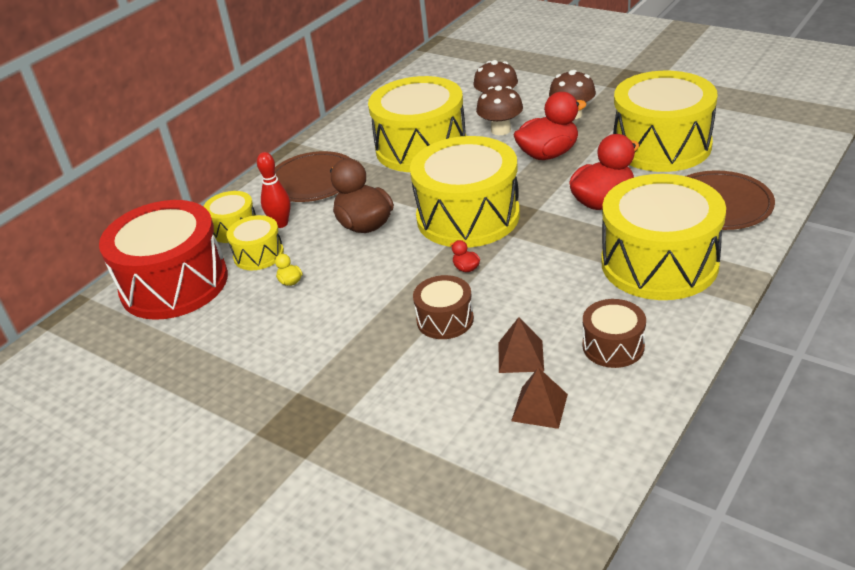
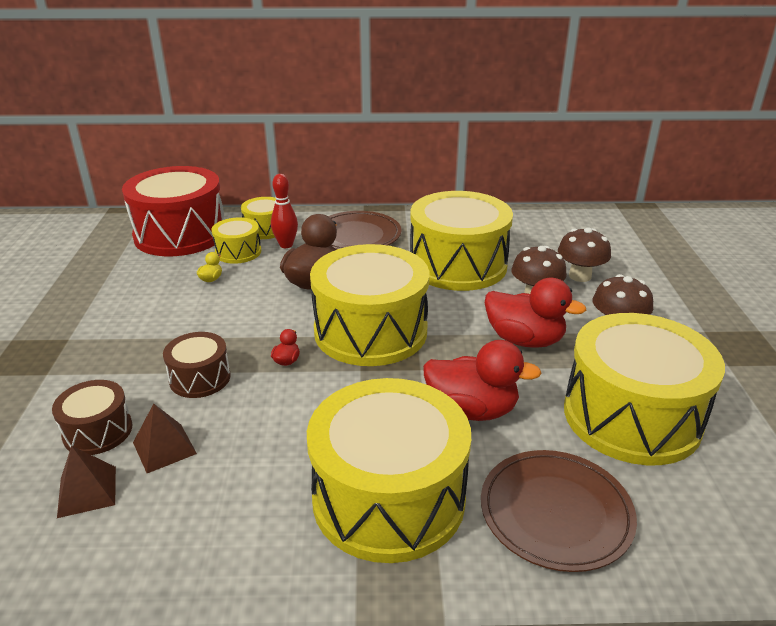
camera: 50 degrees right, 5 degrees down
(613, 346) = (210, 512): brown drum -> brown drum (98, 431)

